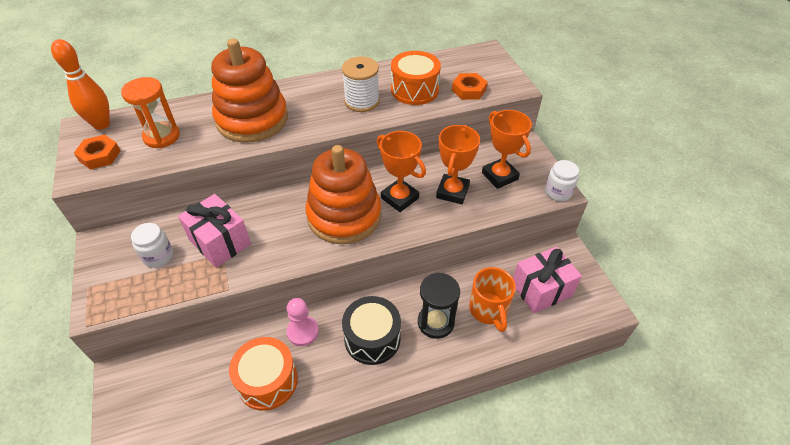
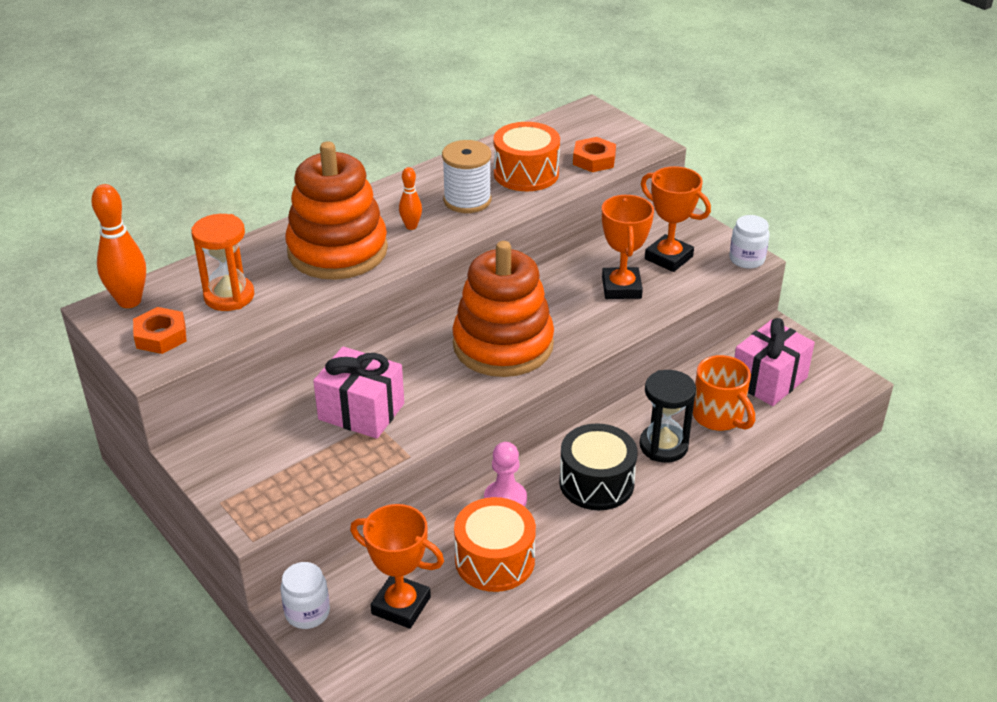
camera: 20 degrees left, 10 degrees down
(158, 256) = (290, 446): white jar -> white jar (307, 612)
(312, 112) = (411, 226): none -> orange bowling pin
(400, 198) = (560, 309): orange trophy -> orange trophy (401, 605)

